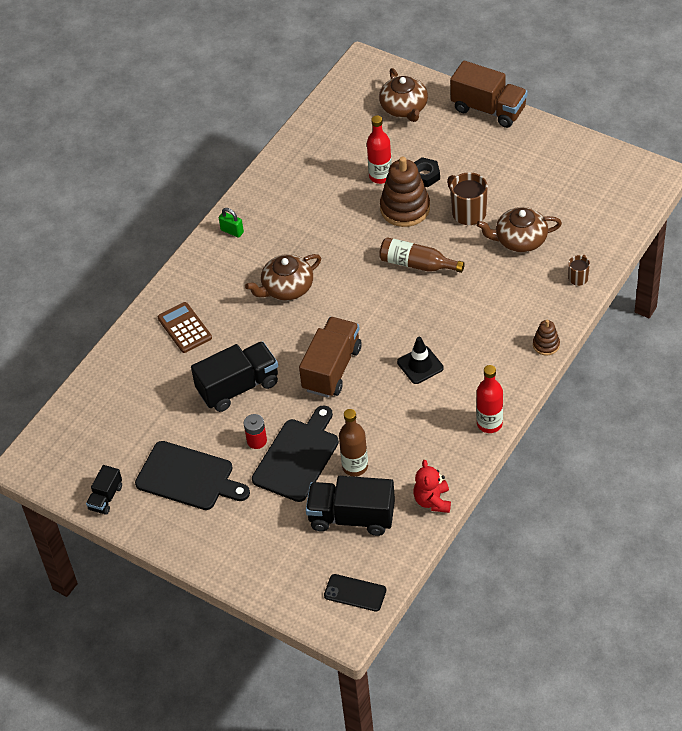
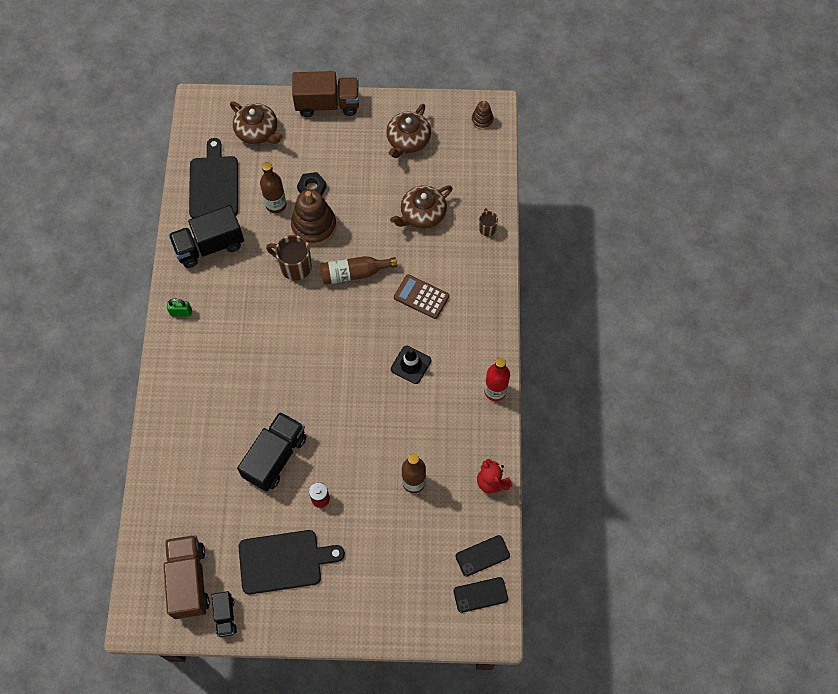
camera: 35 degrees left, 15 degrees up
(184, 328) = (196, 423): brown calculator -> brown calculator (421, 297)
(286, 288) = (260, 345): brown teapot -> brown teapot (408, 140)
(298, 457) = (363, 496): black cutting board -> black cutting board (214, 184)
(332, 369) = (342, 402): brown truck -> brown truck (189, 580)
(351, 517) = (438, 529): black truck -> black truck (209, 246)
(379, 560) = (482, 556): none -> black phone
(380, 176) = (276, 205): red bottle -> brown bottle
(468, 212) = (367, 207): brown mug -> brown mug (294, 266)
(546, 345) = (497, 300): brown stacking toy -> brown stacking toy (482, 120)

